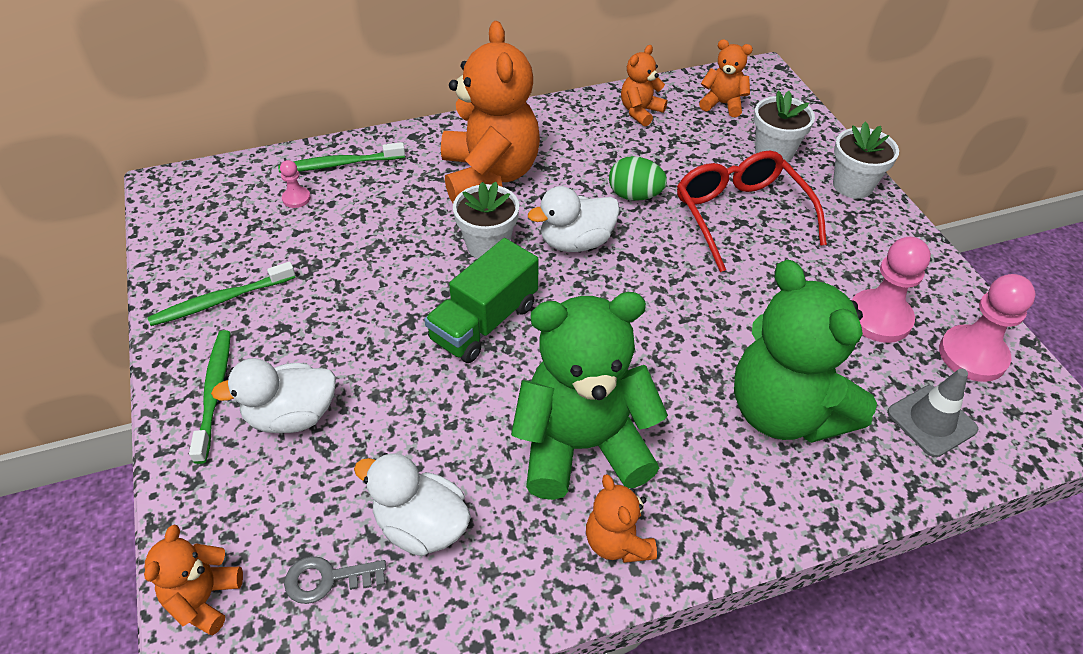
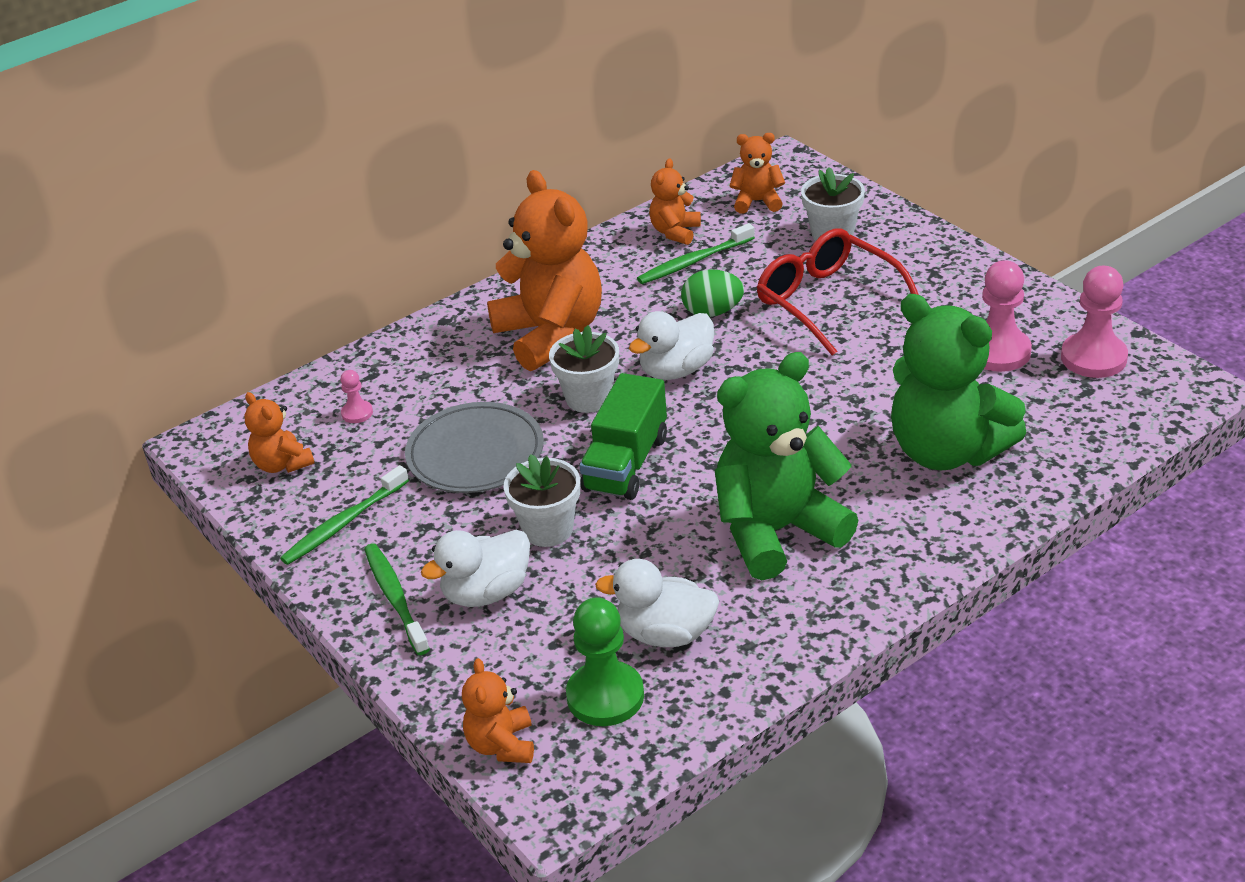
camera: 15 degrees left, 10 degrees down
(327, 579) = (605, 696): grey key -> green pawn
(339, 164) = (381, 369): green toothbrush -> green toothbrush (693, 262)
(365, 268) = (475, 453): none -> grey plate
(617, 542) = (847, 590): orange teddy bear -> orange teddy bear (282, 464)
(852, 185) = (924, 244): white flower pot -> white flower pot (548, 529)
(931, 421) = (1078, 419): grey traffic cone -> none

